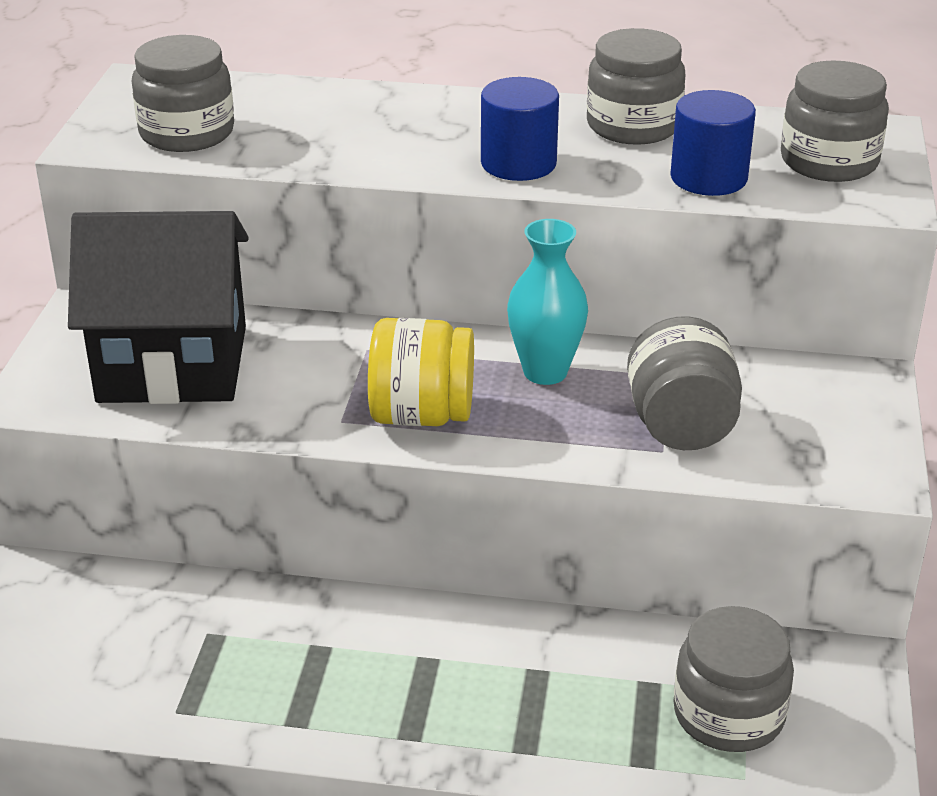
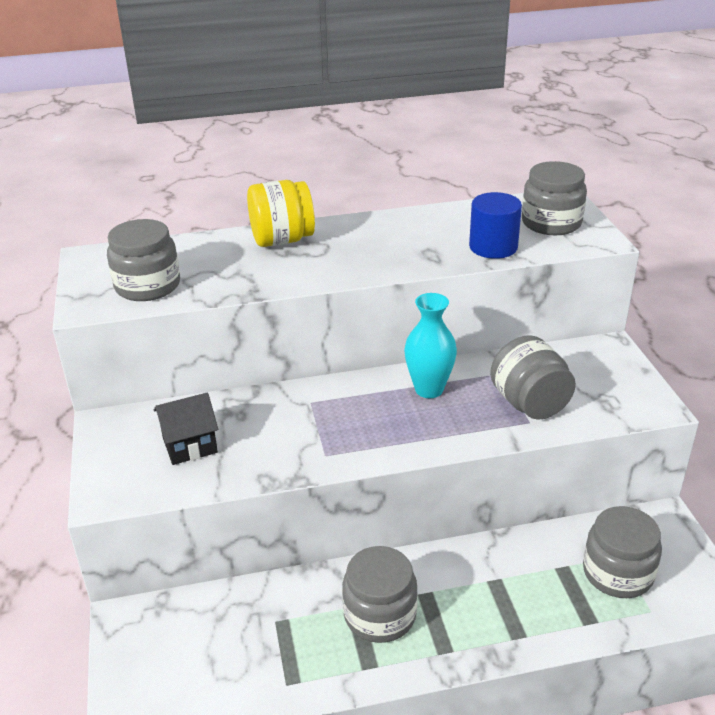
camera: 20 degrees left, 0 degrees up
(173, 364) = (190, 445): black house -> black house, size x0.49
(422, 415) = (373, 437): yellow jar -> yellow jar (282, 240)
(518, 163) = (376, 261): blue cylinder -> none
(633, 126) = (426, 223): grey jar -> grey jar (380, 615)

